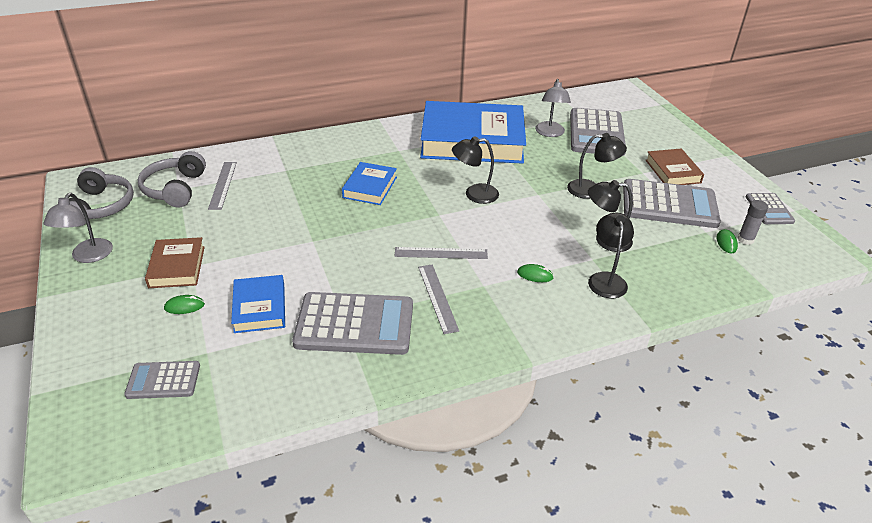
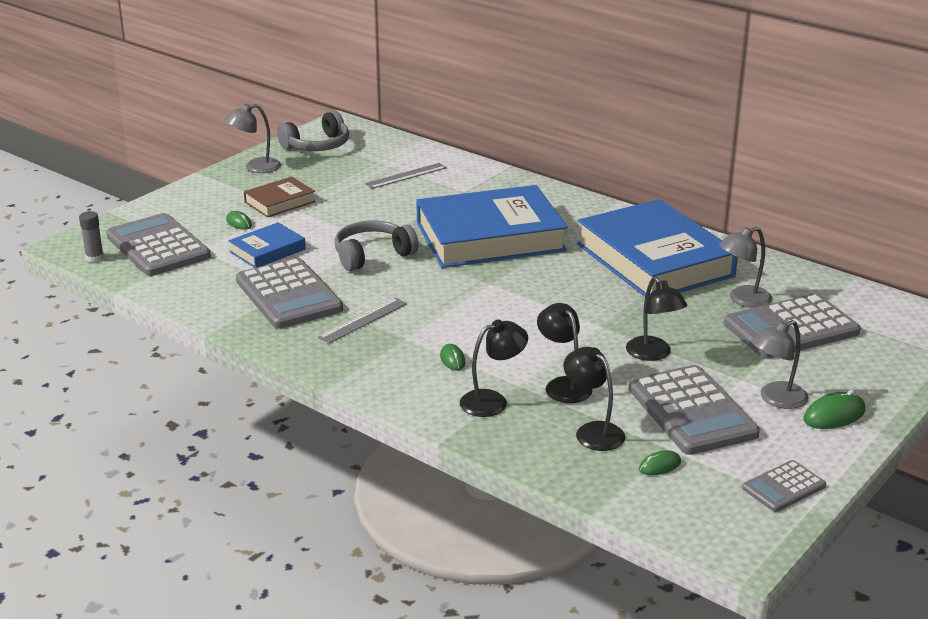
camera: 60 degrees right, 10 degrees down
(163, 380) = (158, 246): grey calculator -> grey calculator, size x1.89
(175, 189) = (375, 161): grey headphones -> grey headphones (372, 255)
(370, 187) = (490, 237): blue book -> blue book, size x2.15
(441, 253) = (429, 303): grey ruler -> none
(474, 194) = (550, 291): black lamp -> black lamp (593, 431)
(672, 171) = (776, 399): brown book -> grey lamp
(700, 161) = (834, 415): none -> green mouse
(745, 239) = (685, 479): grey glue stick -> grey glue stick (94, 258)

